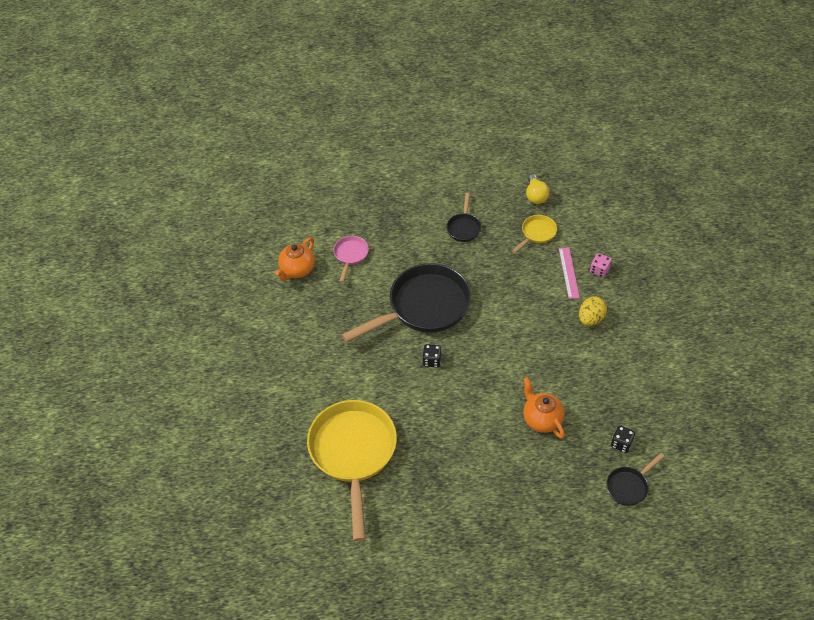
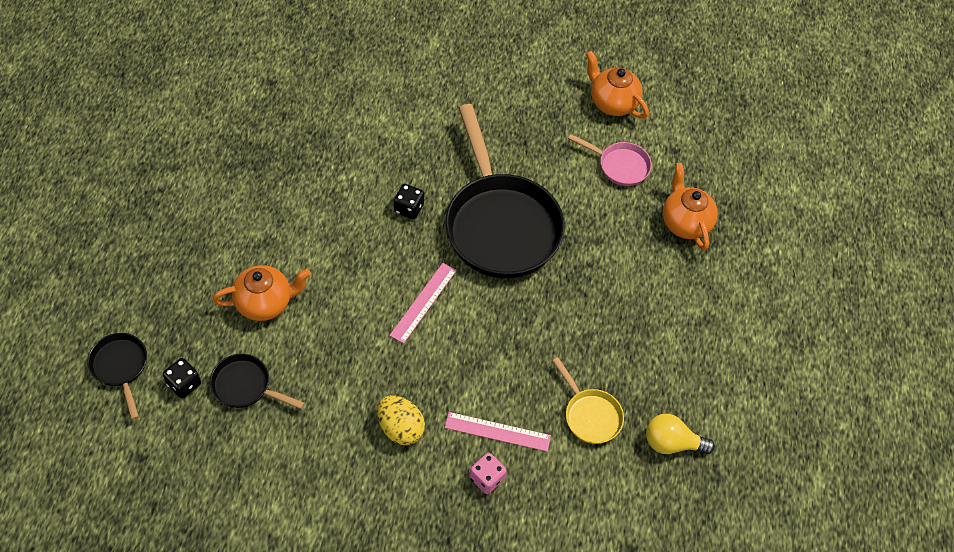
camera: 100 degrees right, 5 degrees up
(353, 453) = (311, 95): yellow pan -> none
(383, 215) = (685, 222): none -> orange teapot
(464, 227) = (631, 318): black pan -> black pan (245, 386)
(500, 332) = (423, 302): none -> pink ruler

